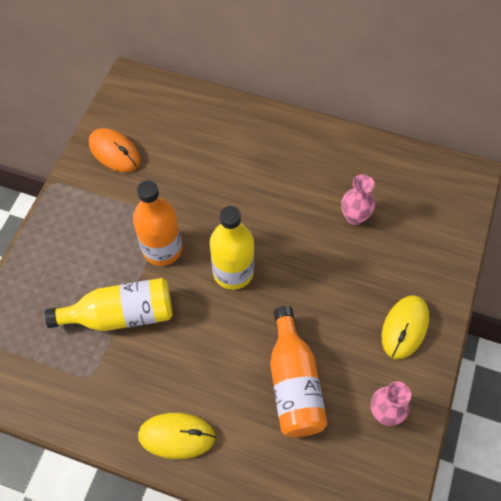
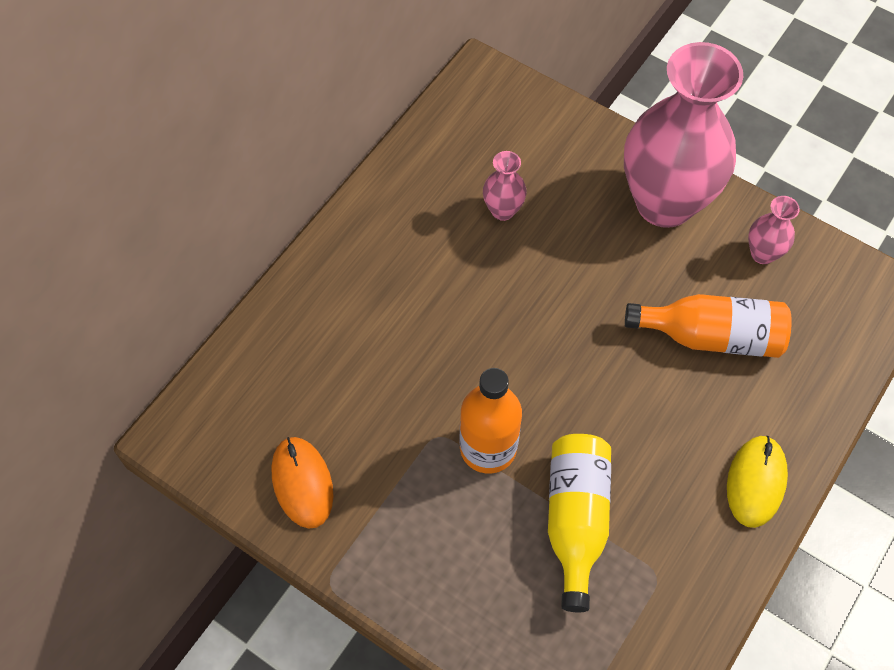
camera: 75 degrees left, 0 degrees up
(114, 152) = (302, 483): orange mouse -> orange mouse turned 75 degrees counterclockwise
(233, 272) = (546, 368): yellow bottle -> none
(404, 328) = (664, 203): yellow mouse -> pink vase

